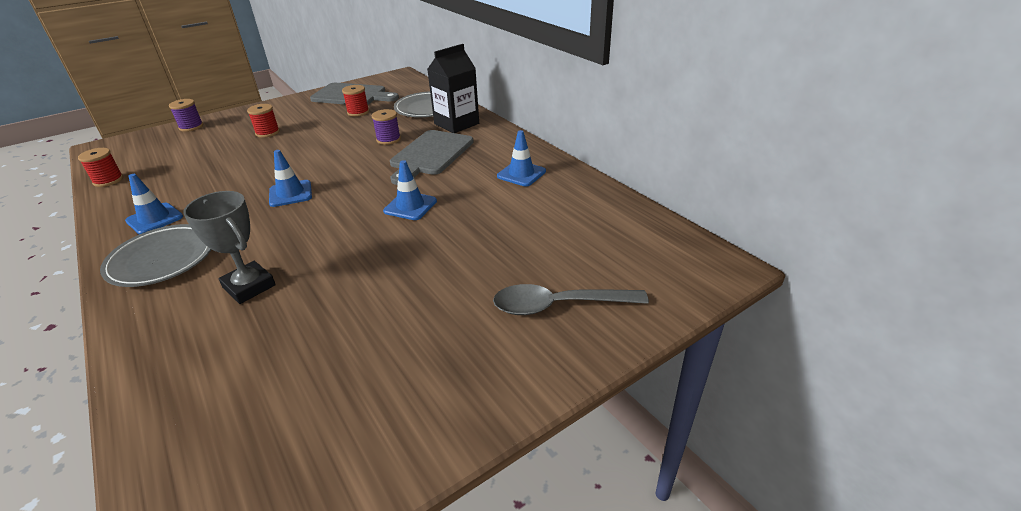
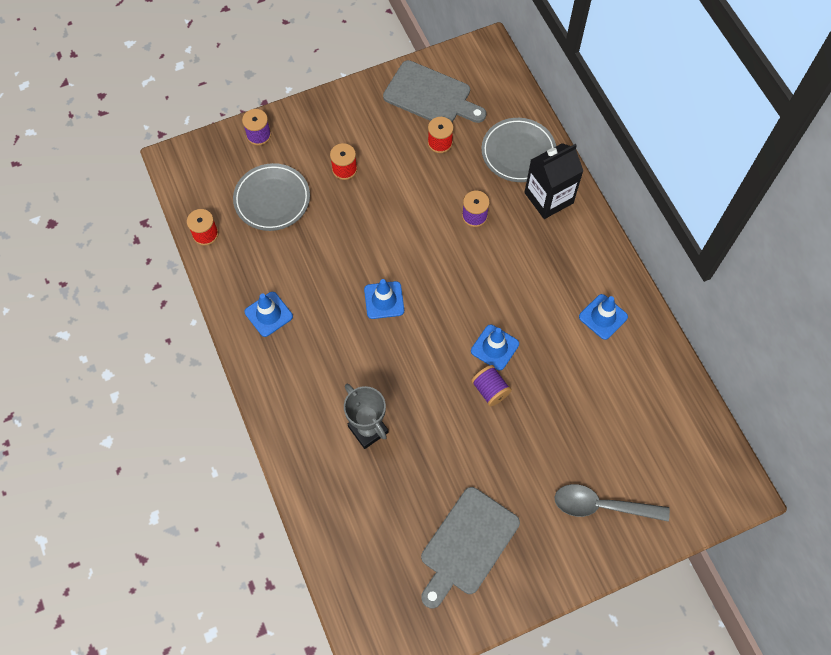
camera: 10 degrees right, 30 degrees up
(162, 259) = (291, 378): grey plate -> grey plate (272, 199)
(406, 234) = (490, 390): none -> purple spool
(430, 155) = (517, 259): grey cutting board -> grey cutting board (467, 545)

